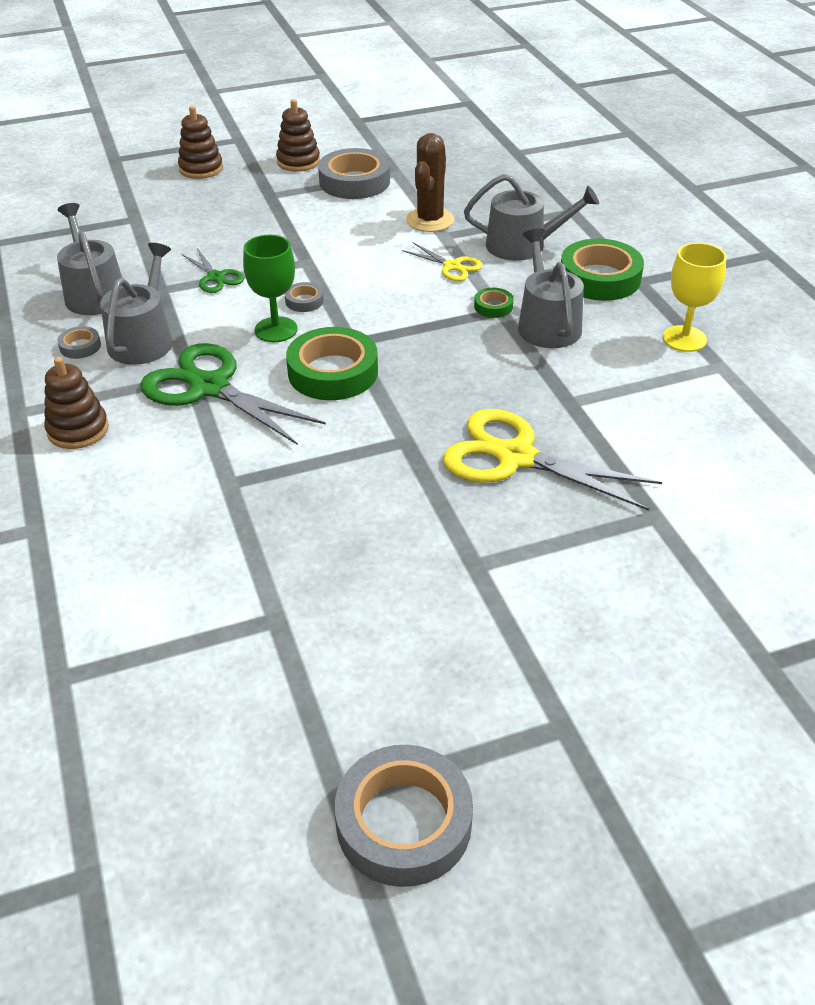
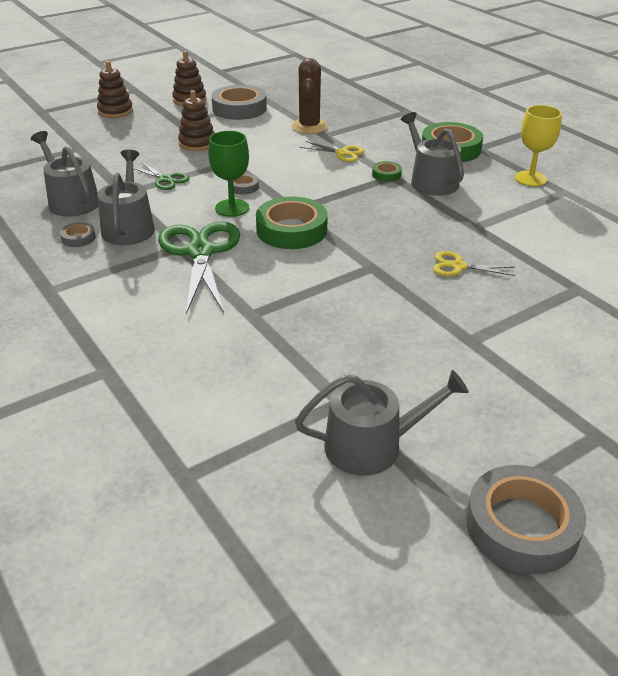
camera: 15 degrees left, 5 degrees down
(78, 430) = (107, 295): brown stacking toy -> brown stacking toy (197, 143)
(209, 387) = (200, 252): green scissors -> green scissors turned 60 degrees clockwise
(515, 457) = (458, 266): yellow scissors -> yellow scissors, size x0.50
(523, 245) = (385, 135): grey watering can -> grey watering can (372, 445)

